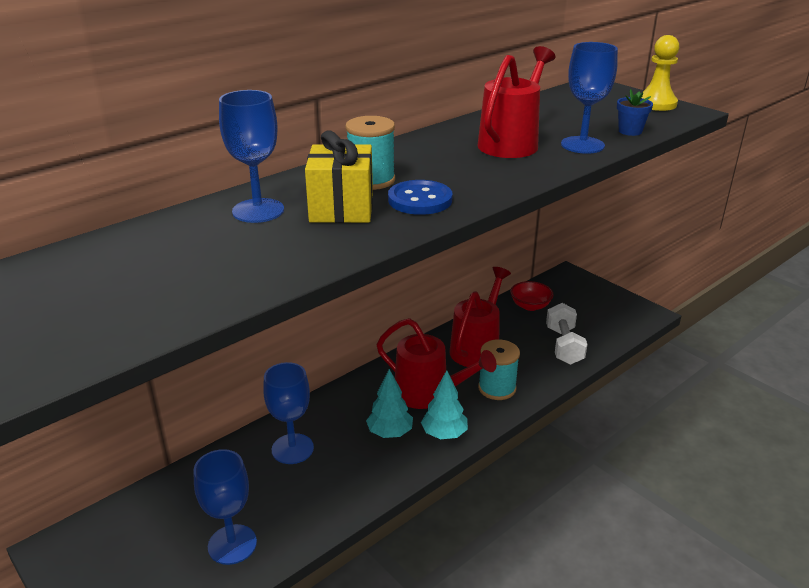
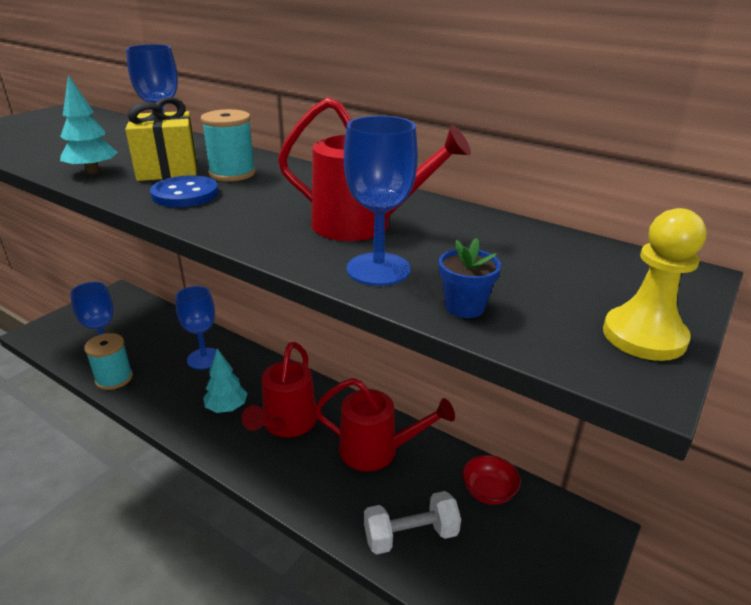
camera: 75 degrees right, 0 degrees up
(444, 434) = (227, 444): turquoise tree -> turquoise tree (93, 171)
(497, 388) = (306, 476): turquoise spool -> turquoise spool (114, 378)

